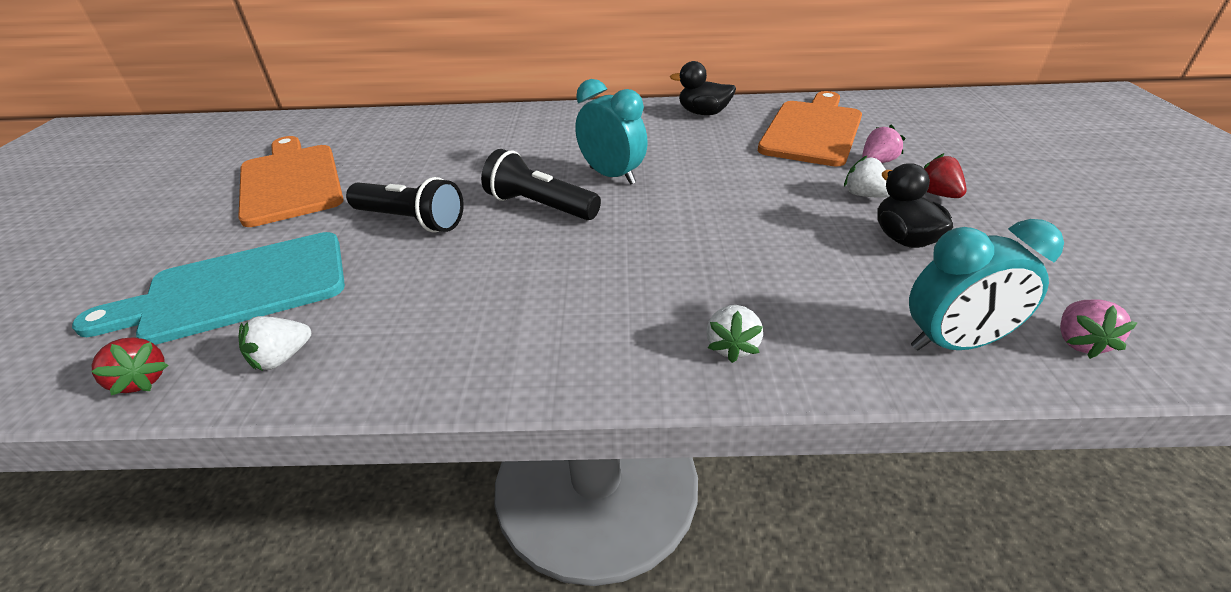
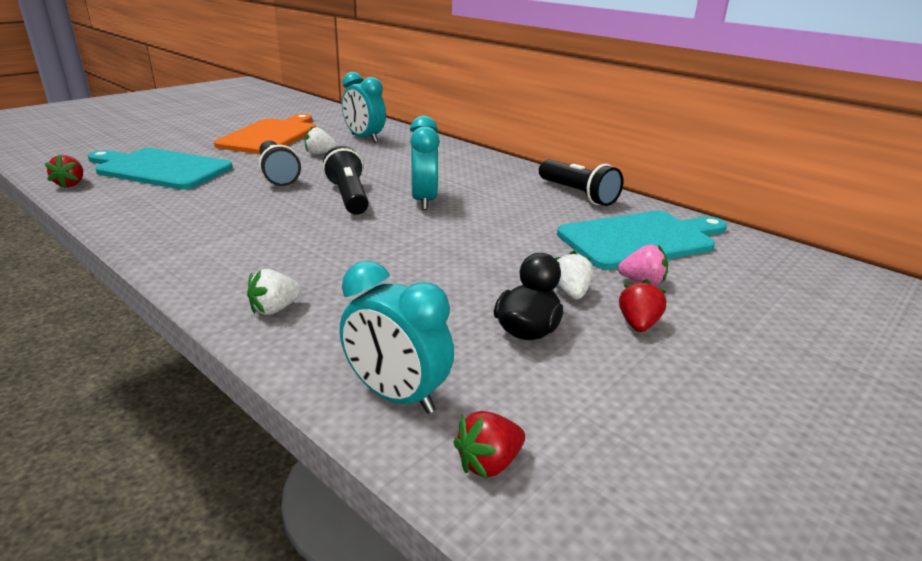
camera: 40 degrees right, 10 degrees down
(282, 358) = (118, 201): white strawberry -> white strawberry (320, 153)
(410, 139) = (364, 138): none -> turquoise clock
(703, 113) = (577, 194): black duck -> black flashlight
(812, 130) = (640, 239): orange cutting board -> turquoise cutting board
(1079, 342) = (489, 463): pink strawberry -> red strawberry

